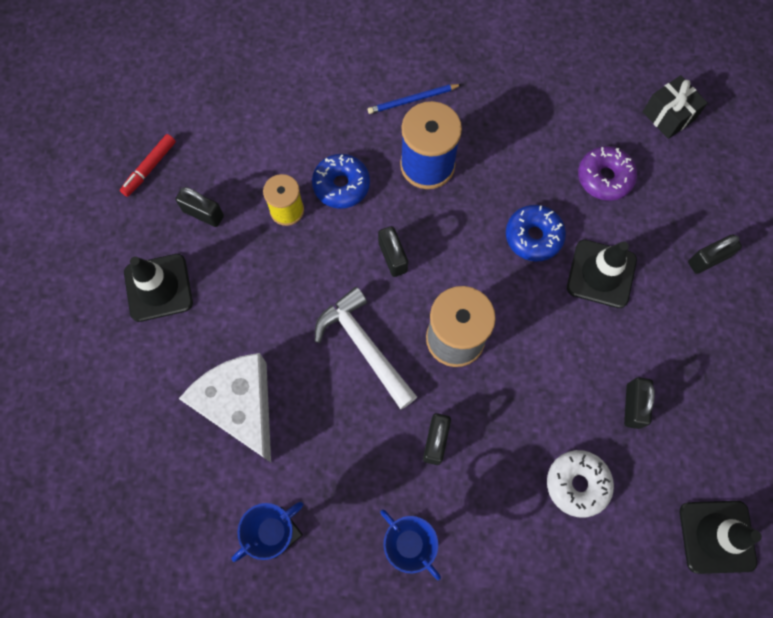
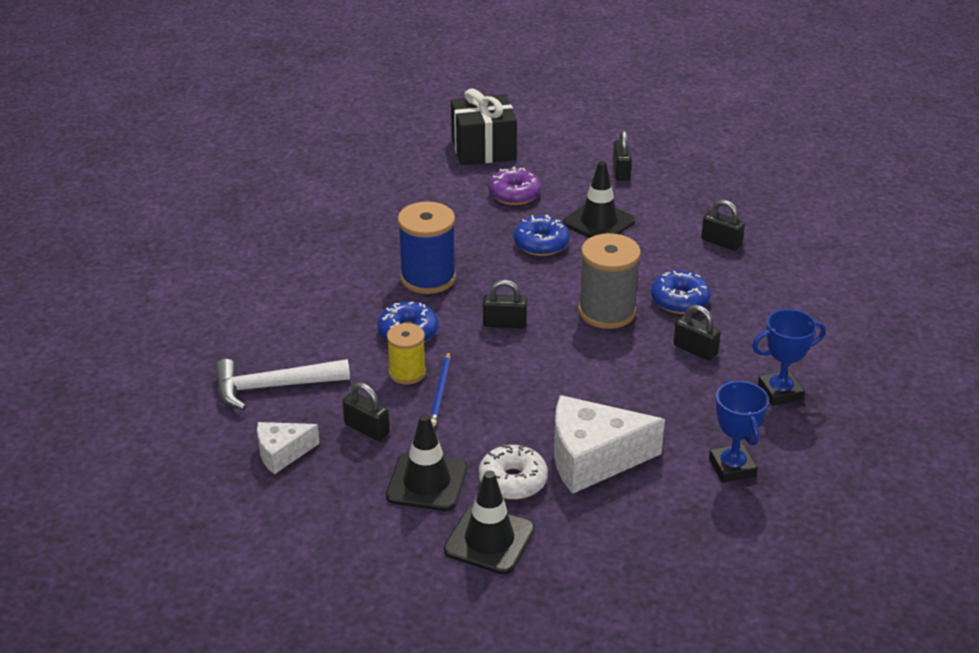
camera: 65 degrees left, 35 degrees down
(149, 168) = (282, 453): red marker -> white cheese
(203, 213) = (367, 429): black padlock -> black padlock turned 75 degrees clockwise
(363, 346) = (580, 365): white hammer -> white hammer (273, 387)
(412, 100) = (355, 267): blue pencil -> blue pencil (440, 391)
(508, 399) = (679, 300): none -> blue donut
(577, 484) = (772, 288): white donut -> white donut (513, 481)
(668, 116) = (483, 149): black gift -> black gift, size x1.60
(717, 536) = (845, 238): black traffic cone -> black traffic cone (489, 540)

